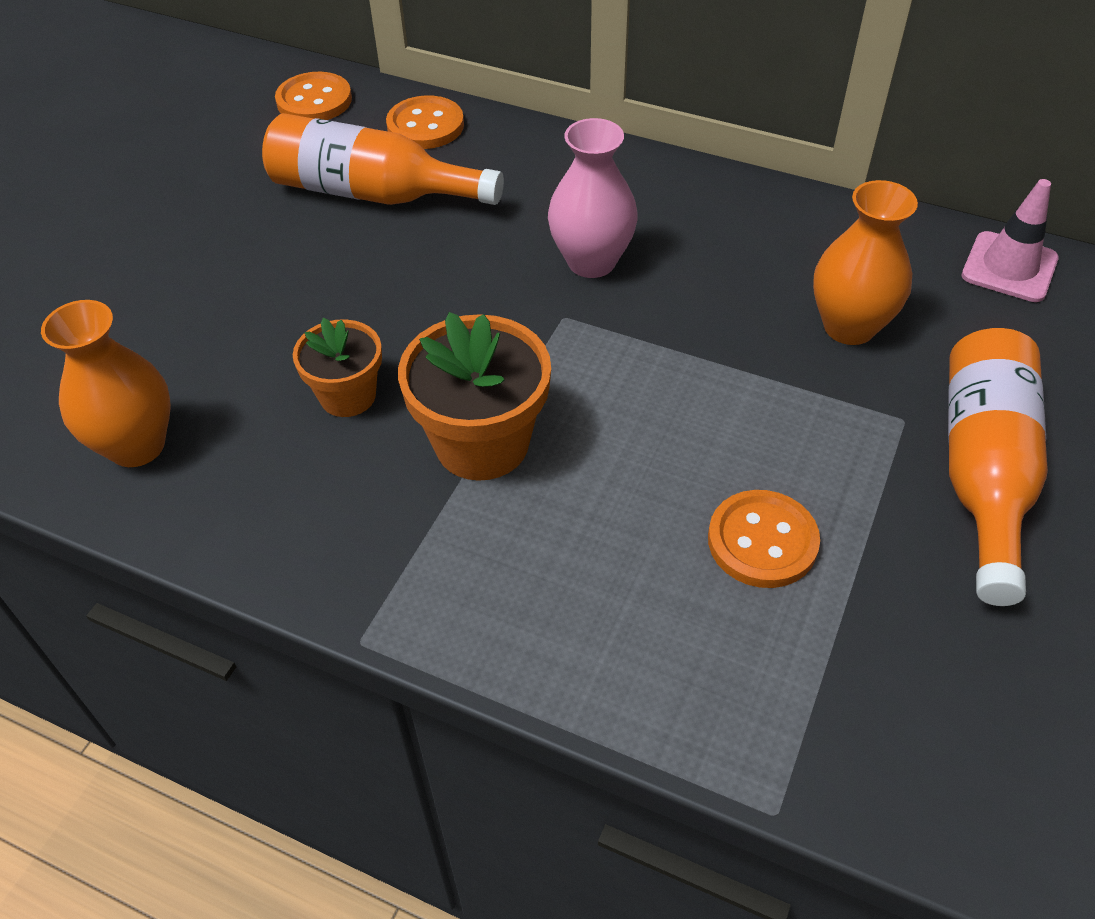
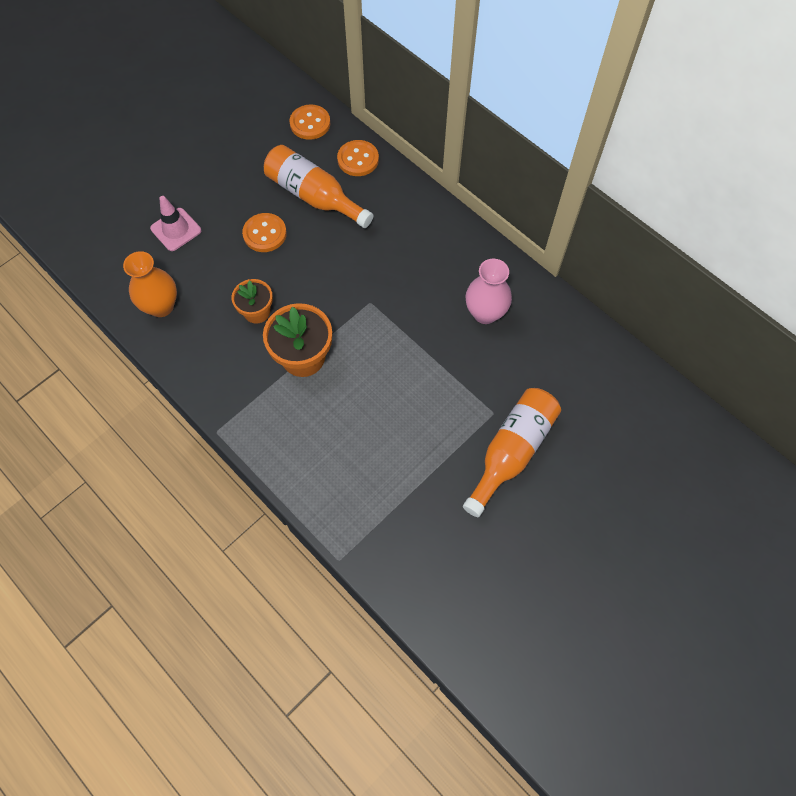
camera: 20 degrees right, 15 degrees up
(591, 262) = (398, 275): pink vase -> pink vase (485, 313)
(762, 541) = (397, 448): orange button -> orange button (265, 234)
(849, 327) = (499, 355): orange vase -> none
(1009, 267) = (598, 349): pink traffic cone -> pink traffic cone (176, 229)

